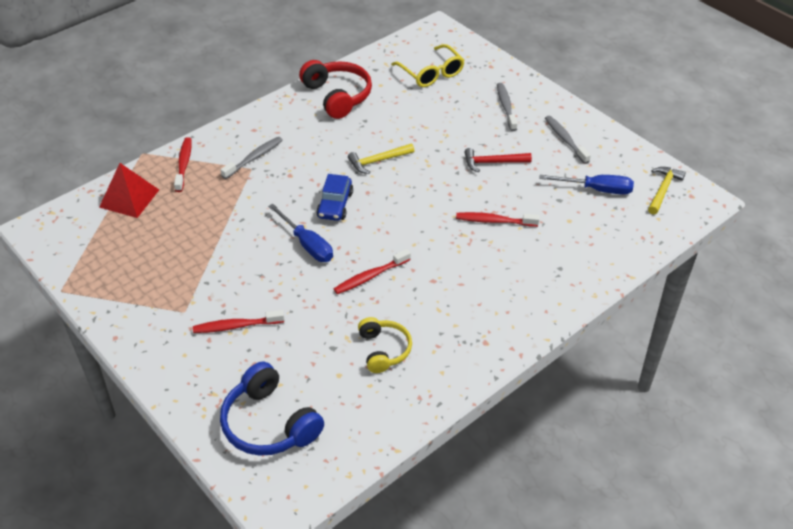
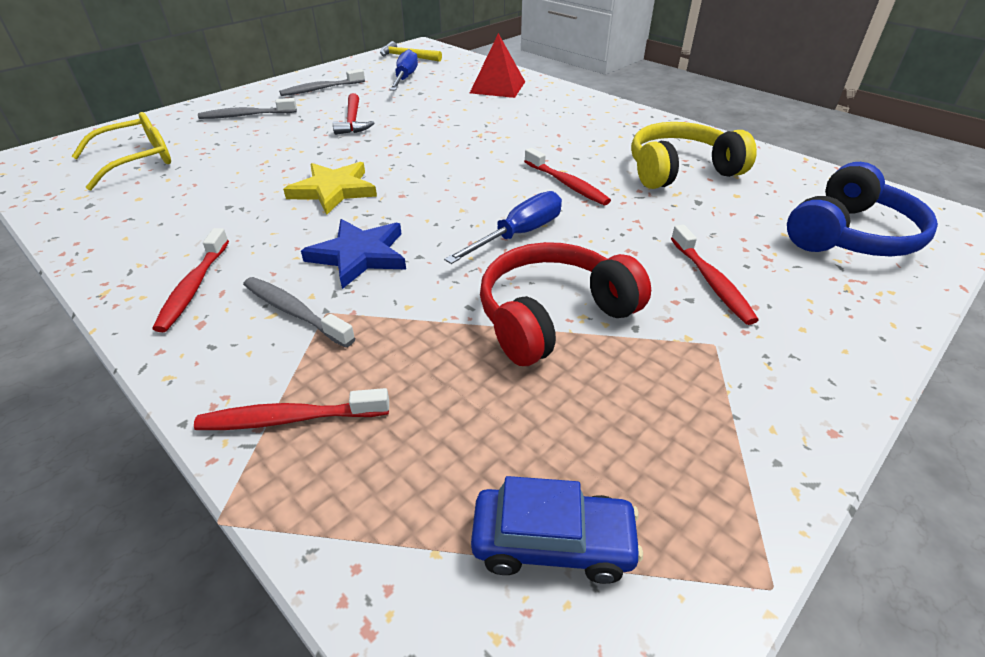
camera: 95 degrees left, 5 degrees down
(129, 198) = (407, 509): red pyramid -> red pyramid (498, 87)
(299, 177) = (359, 255): none -> blue star
(335, 205) = (429, 218): blue car -> blue car (552, 543)
(337, 96) = (144, 235): red headphones -> red headphones (553, 316)
(378, 161) = (333, 190): yellow hammer -> yellow star
(384, 350) = (680, 170): yellow headphones -> yellow headphones, size x1.58
(494, 221) = (455, 120): red toothbrush -> red toothbrush (193, 287)

